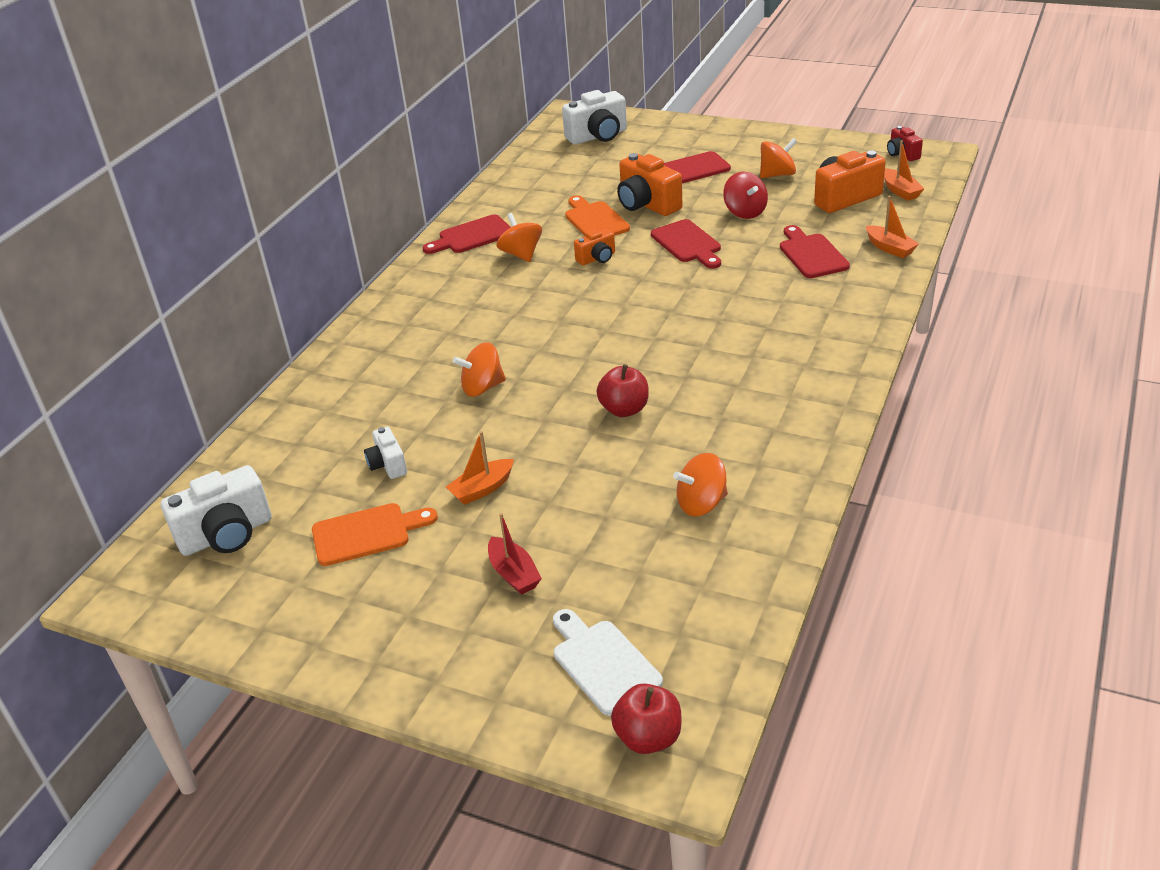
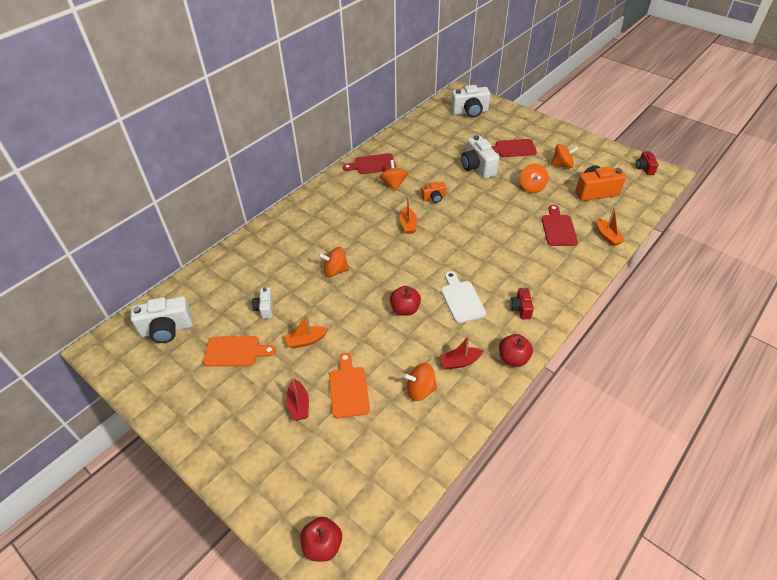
camera: 15 degrees right, 10 degrees up
(595, 220) = (444, 171): orange cutting board -> orange cutting board (348, 389)
(603, 663) = (320, 483): white cutting board -> white cutting board (461, 299)
(647, 204) = (477, 167): orange camera -> white camera
(688, 244) = (489, 201): red cutting board -> none
(745, 212) = (532, 187): red spinning top -> orange spinning top
(745, 453) = (460, 362): none -> red boat
(805, 365) = (521, 308): none -> red camera
(824, 429) = (513, 358): none -> red apple
(900, 191) = (631, 195): orange boat -> orange boat (408, 225)

